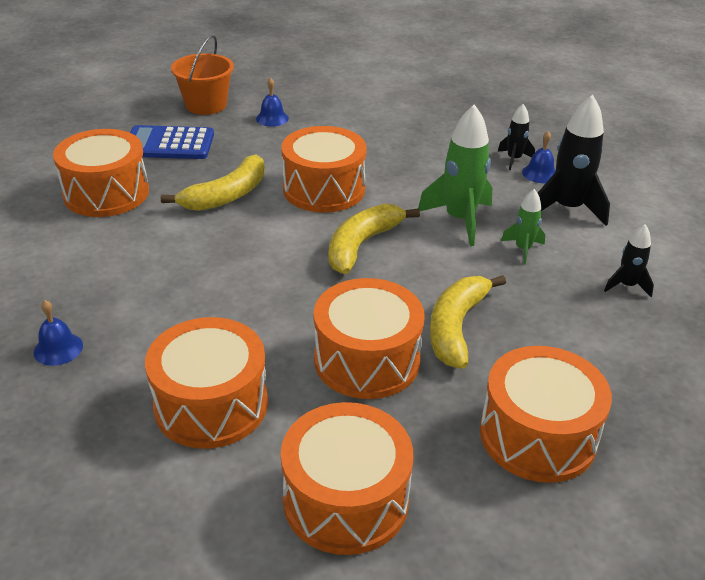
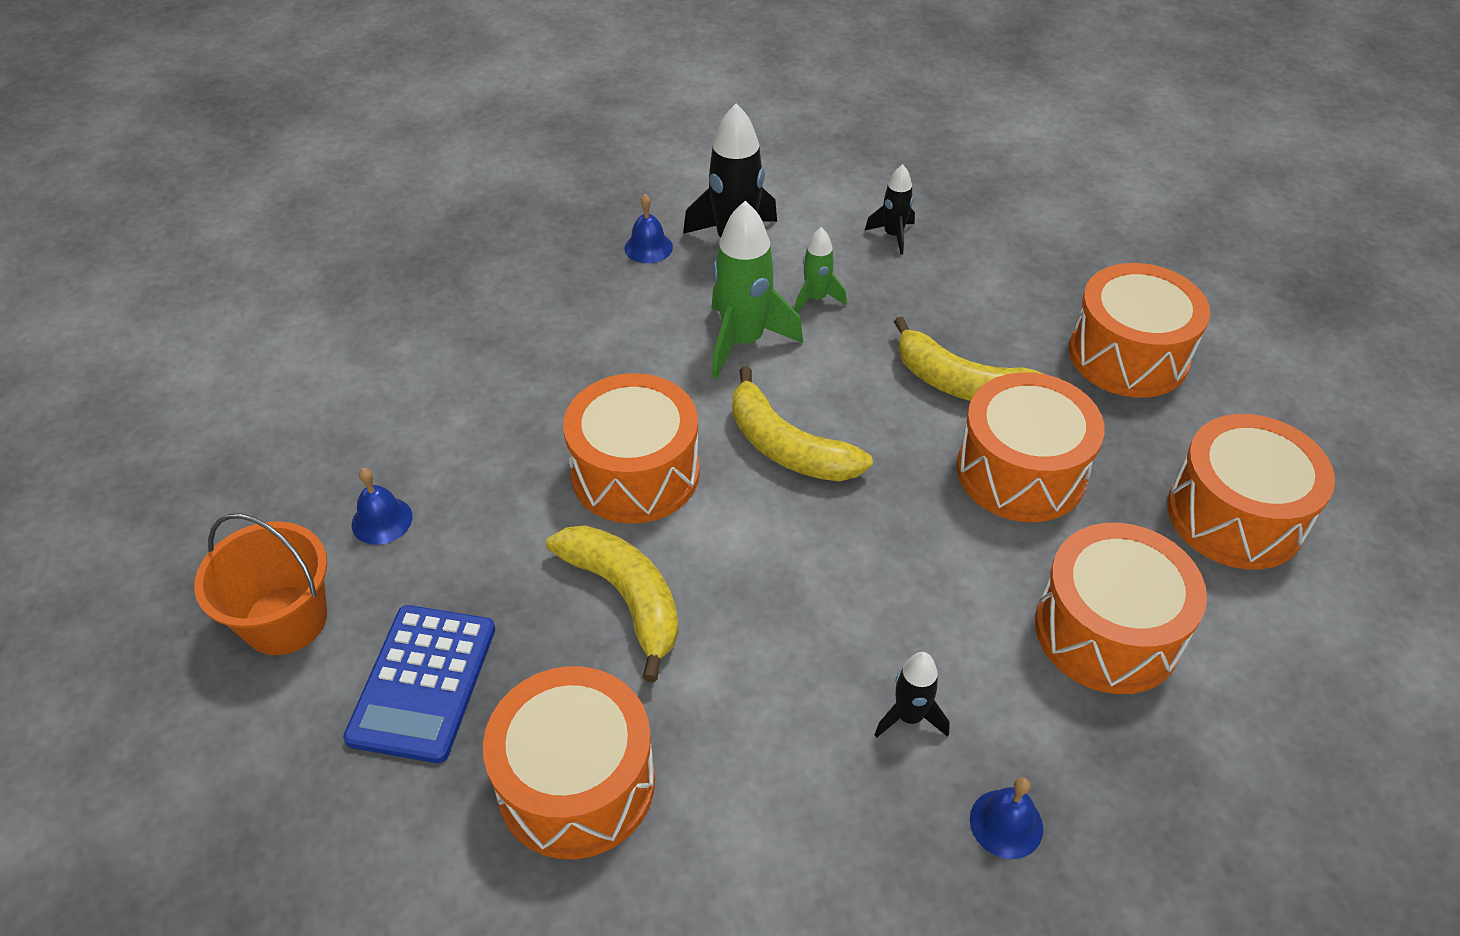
camera: 80 degrees left, 10 degrees up
(514, 159) = (606, 263): black rocket -> black rocket (909, 717)

